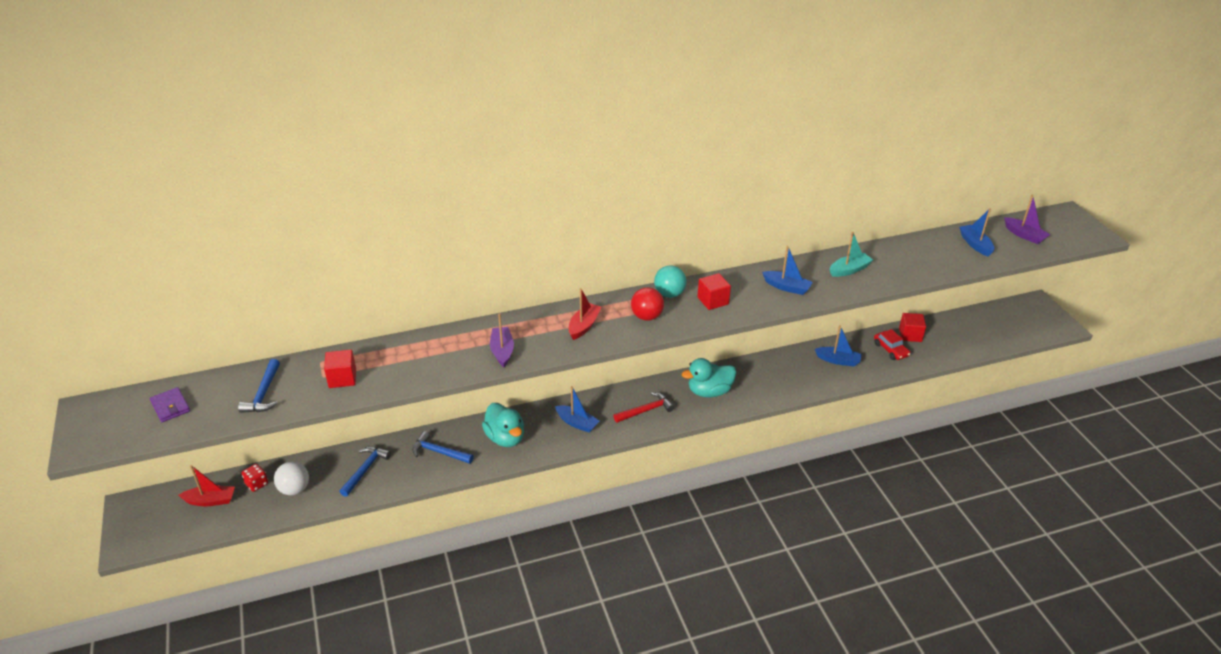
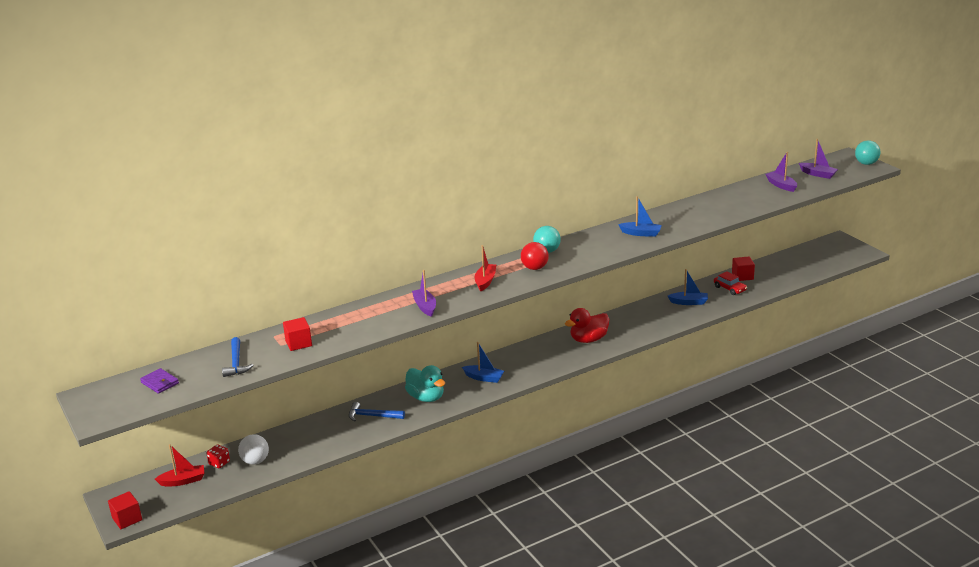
camera: 10 degrees left, 10 degrees down
(365, 470) = (312, 438): blue hammer -> none
(646, 410) = (540, 360): red hammer -> none
(709, 392) = (588, 339): turquoise duck -> red duck
(713, 301) = (584, 250): red cube -> red cube (127, 519)
(849, 270) = (687, 215): turquoise boat -> none
(975, 244) = (781, 185): blue boat -> purple boat
(1088, 229) = (866, 163): none -> turquoise ball

